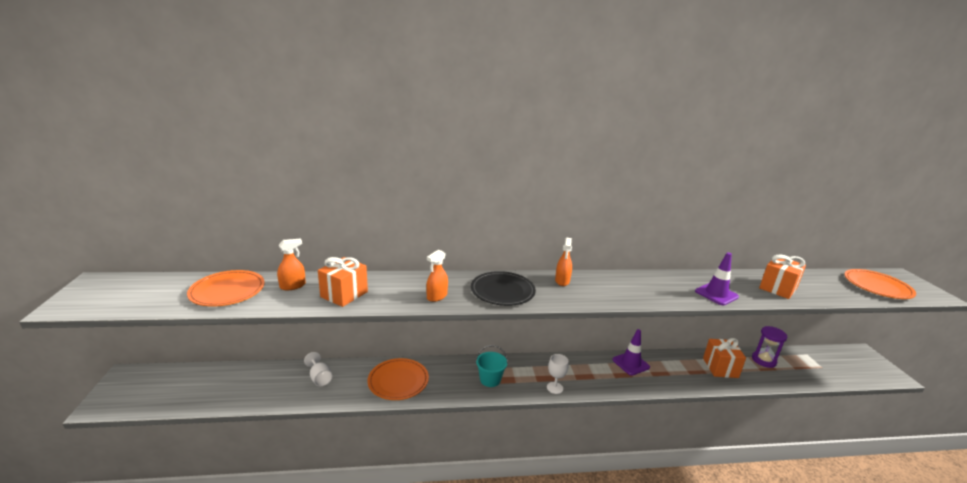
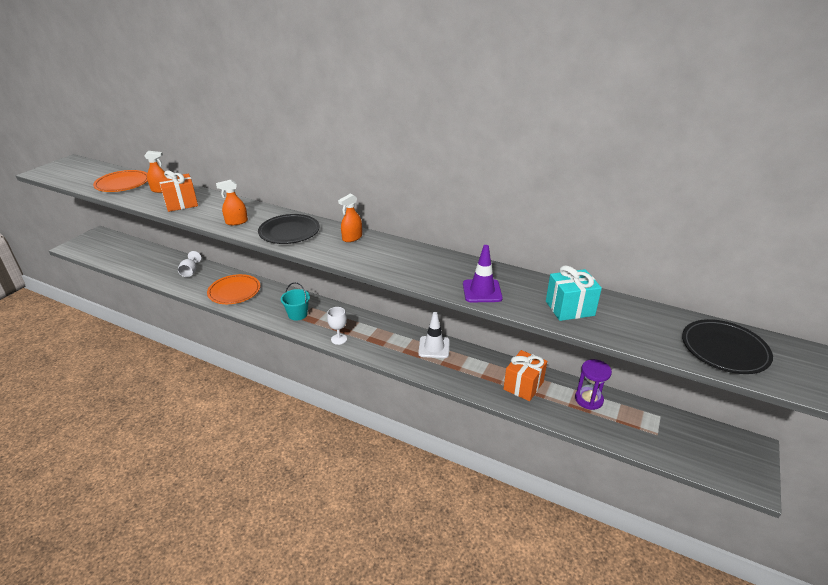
camera: 35 degrees right, 10 degrees up
(630, 363) = (434, 347): purple traffic cone -> white traffic cone
(778, 288) = (569, 308): orange gift -> turquoise gift
(877, 286) = (724, 349): orange plate -> black plate

